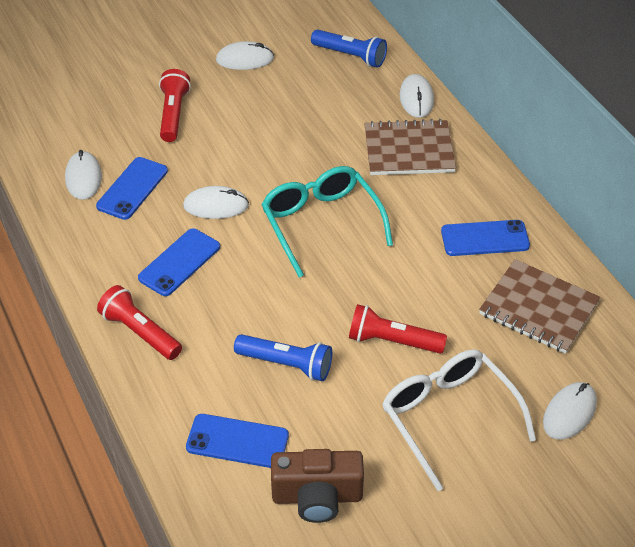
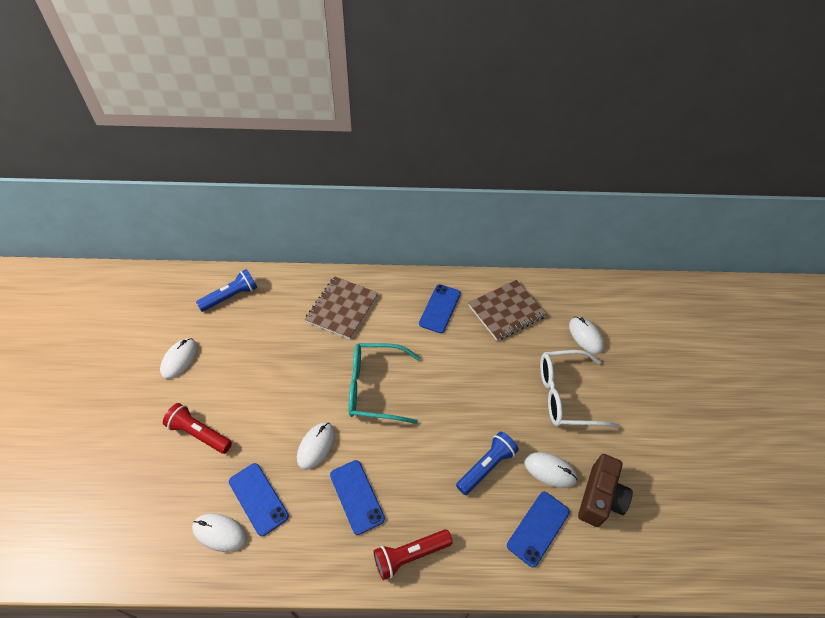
camera: 65 degrees left, 5 degrees up
(392, 341) = (496, 396): red flashlight -> none
(416, 98) = (299, 282): white mouse -> white mouse (550, 470)

